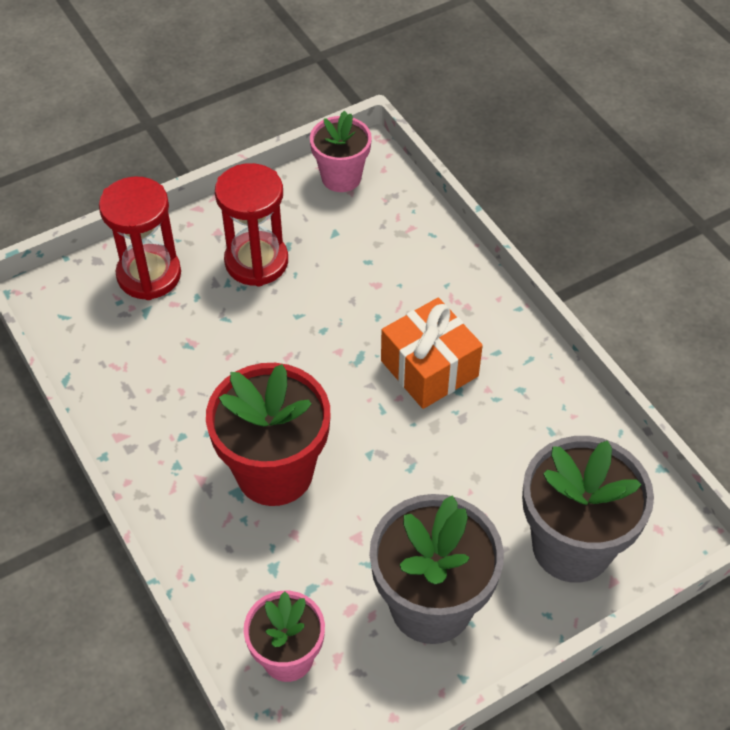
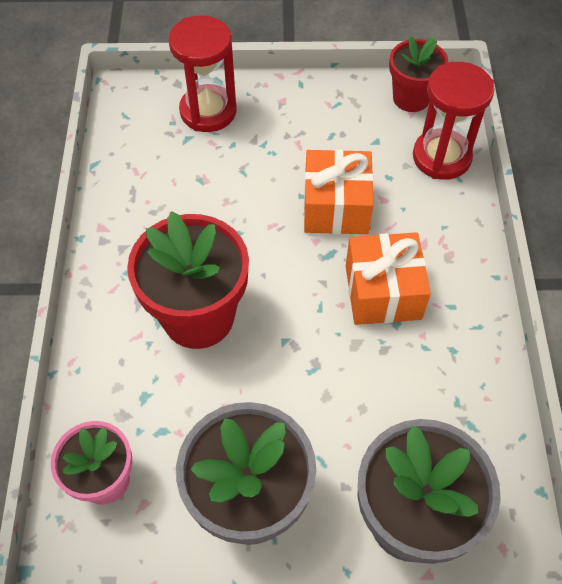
camera: 30 degrees right, 5 degrees up
(256, 262) = (297, 137): red hourglass -> red hourglass (441, 157)
(337, 311) = (336, 207): none -> orange gift
(341, 177) = (411, 98): pink flower pot -> red flower pot

